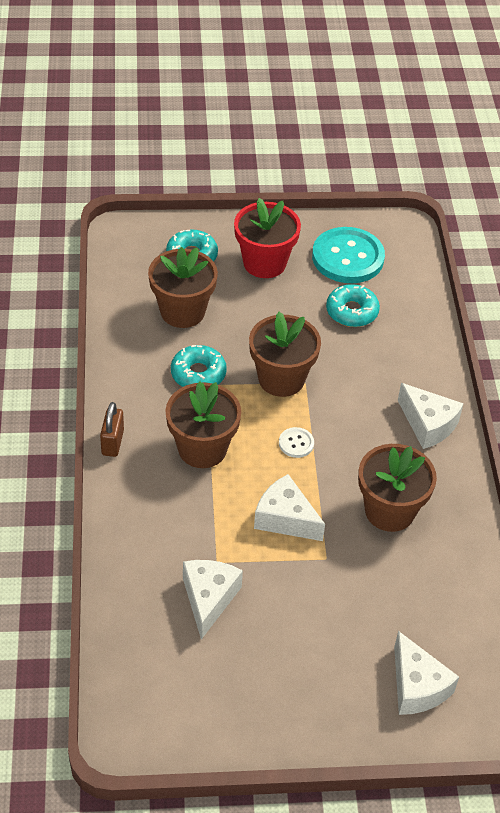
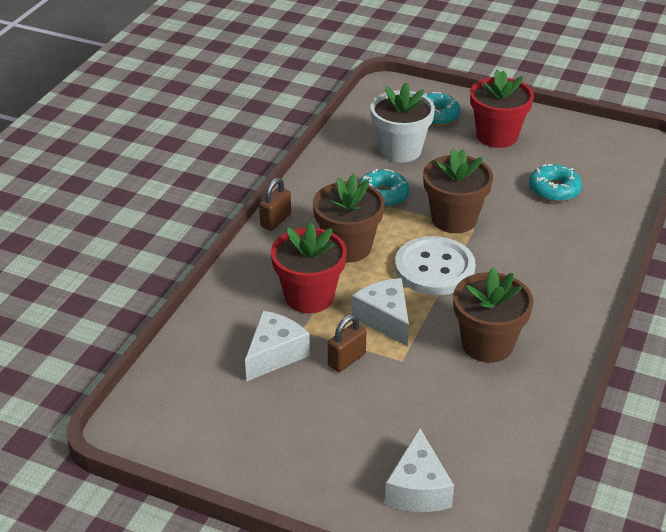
camera: 30 degrees right, 10 degrees down
(182, 311) = (400, 150): brown flower pot -> white flower pot
(201, 520) = (309, 297): none -> red flower pot
(277, 578) = (346, 360): none -> brown padlock
(296, 443) = (434, 268): white button -> white button, size x2.30
(348, 257) = (577, 151): turquoise button -> none
(428, 424) = (570, 291): white cheese -> none

